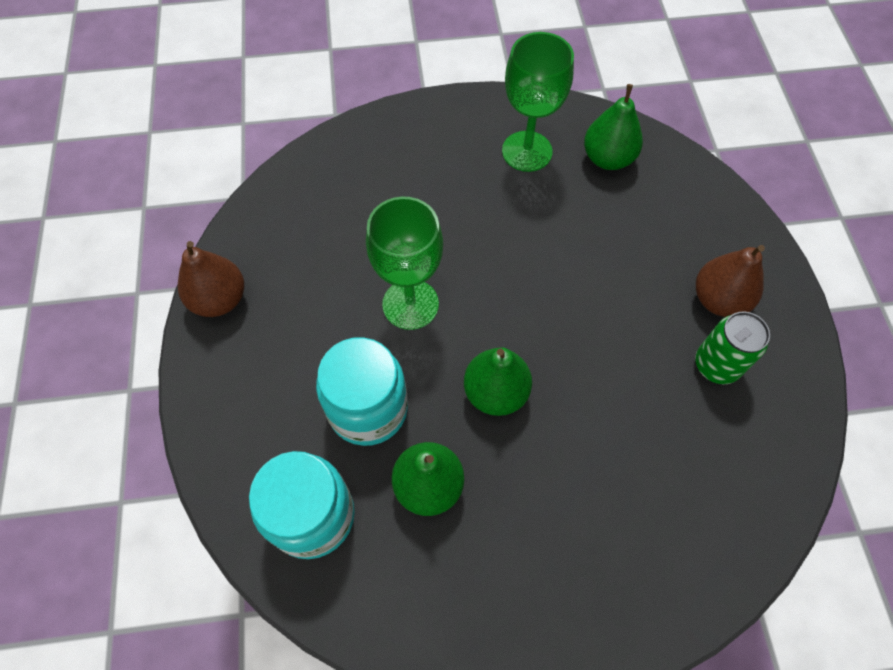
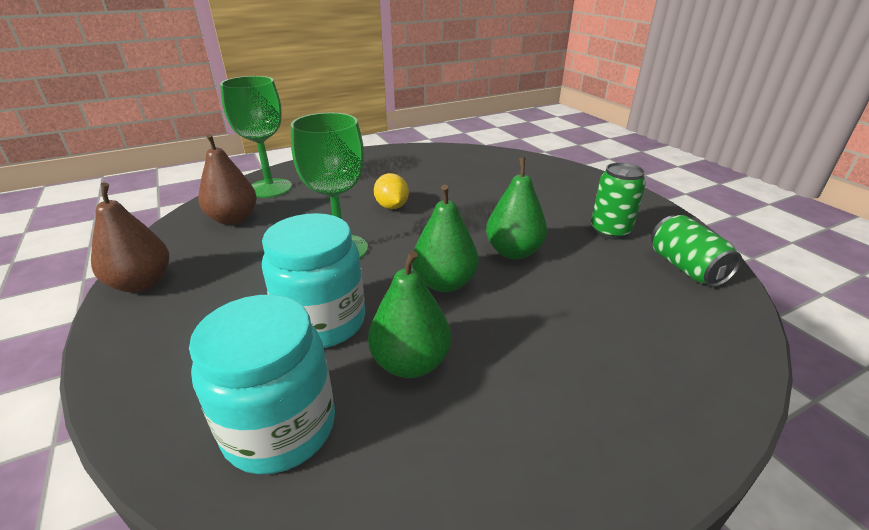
camera: 20 degrees left, 30 degrees down
(486, 239) = (392, 206): none -> yellow lemon
(527, 151) = (402, 167): green goblet -> green goblet (270, 188)
(608, 158) = (461, 161): green pear -> green pear (513, 252)
(718, 299) = (583, 202): brown pear -> brown pear (233, 219)
(761, 454) = (686, 268): none -> green can

